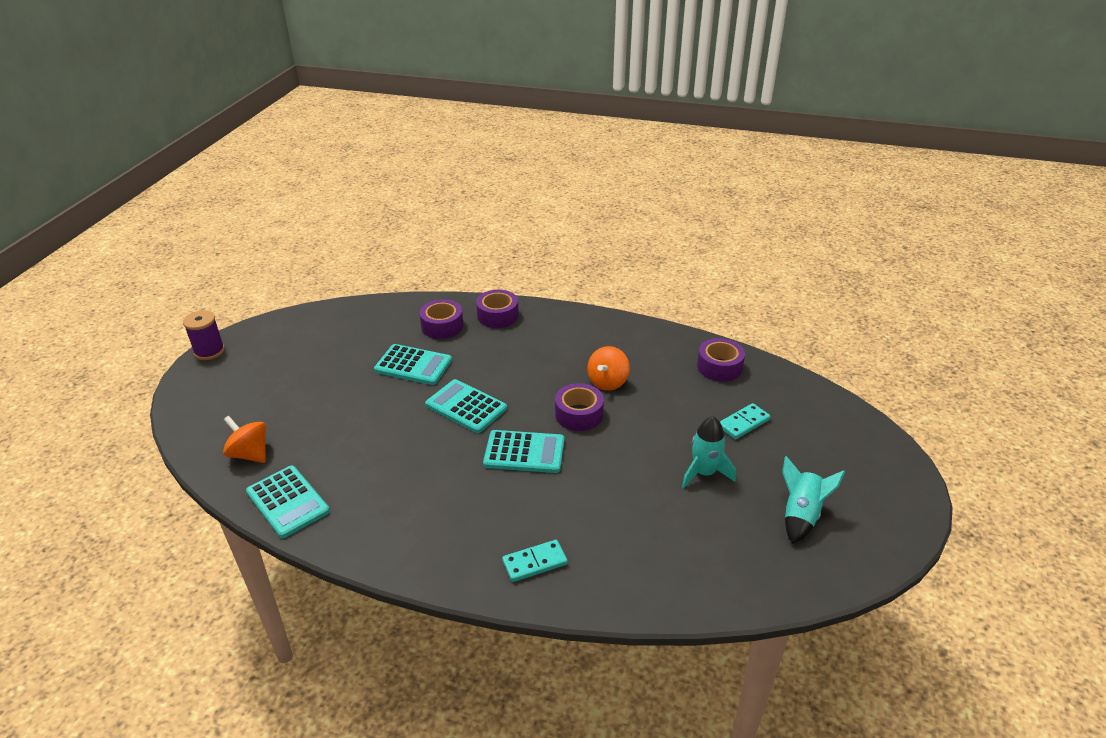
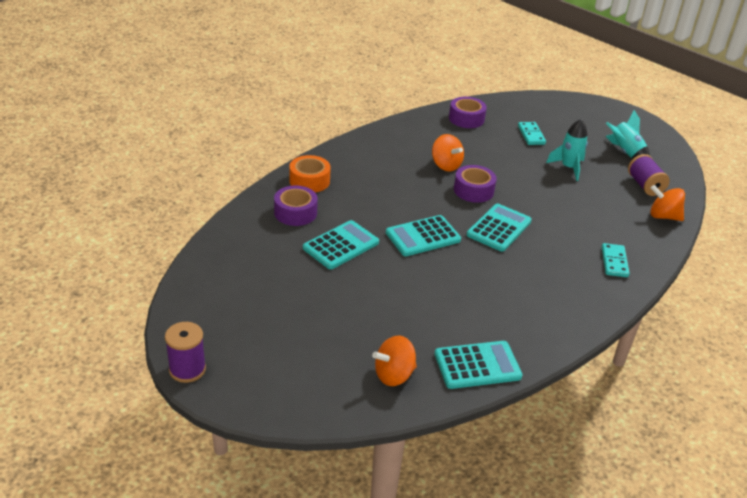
camera: 65 degrees left, 0 degrees up
(498, 316) = (309, 181): purple tape -> orange tape
(679, 589) = (663, 216): none -> orange spinning top
(737, 553) = (644, 185): none -> purple spool

